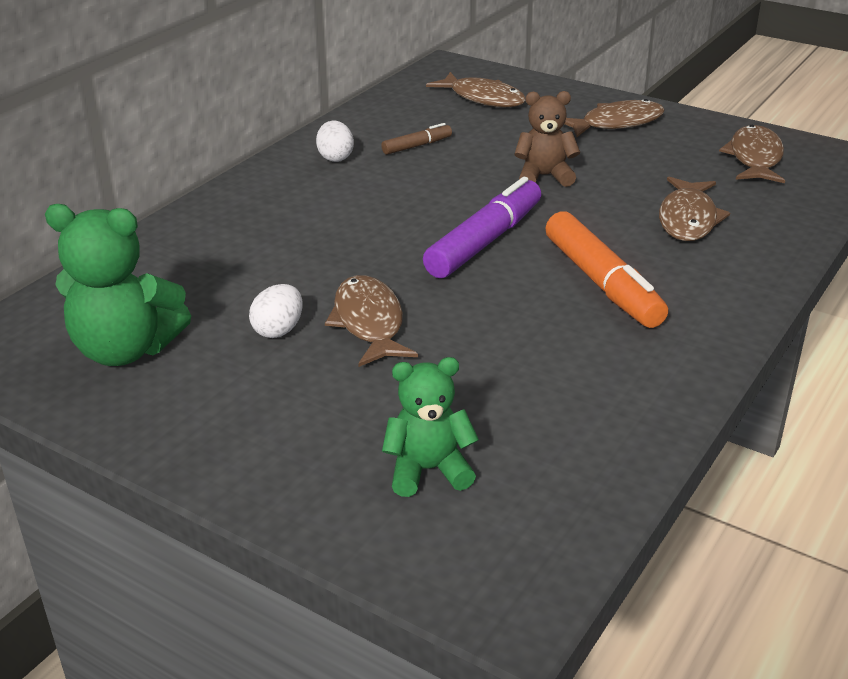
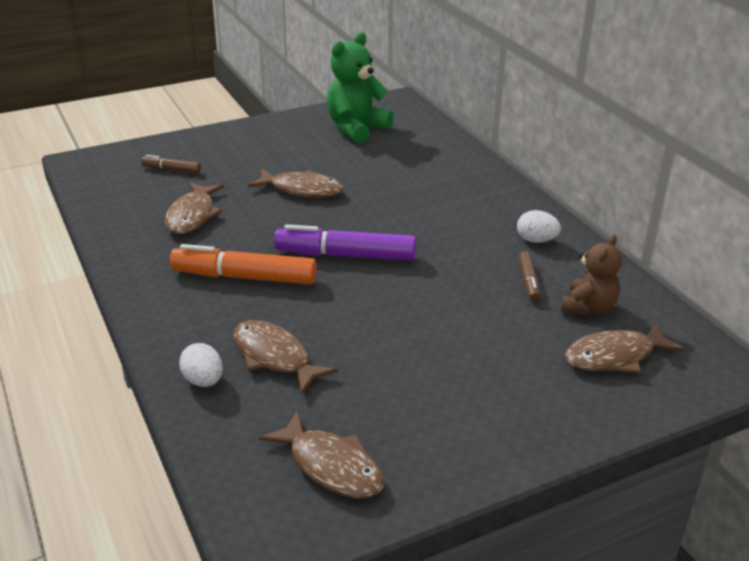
camera: 120 degrees right, 0 degrees up
(278, 330) = (327, 165): white egg -> white egg (203, 381)
(428, 470) = (171, 169): green teddy bear -> brown marker
(485, 241) = (345, 255): purple marker -> purple marker turned 120 degrees clockwise
(544, 176) = (416, 320): brown teddy bear -> brown teddy bear (588, 307)
(617, 123) = (488, 415): brown fish -> brown fish (192, 215)

